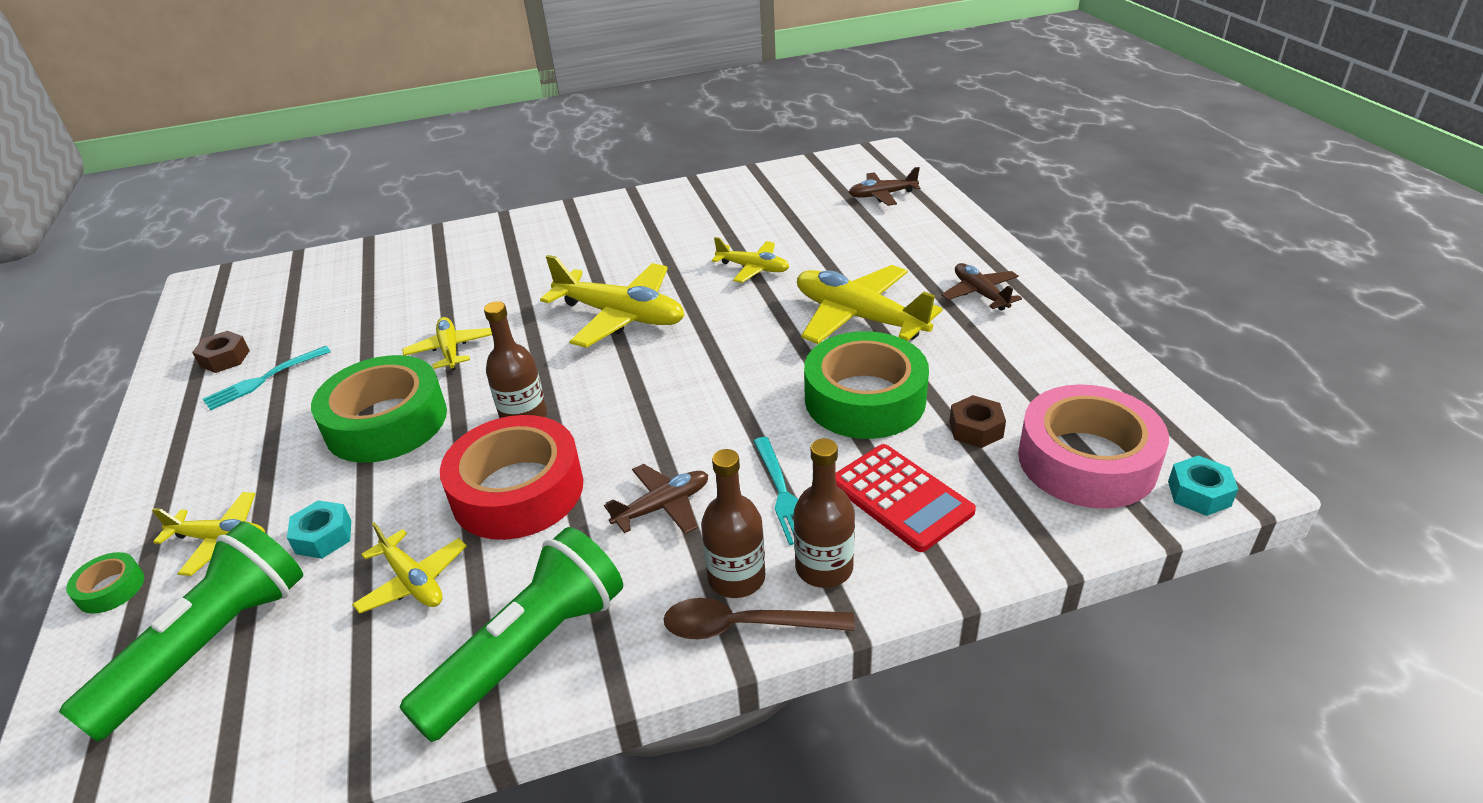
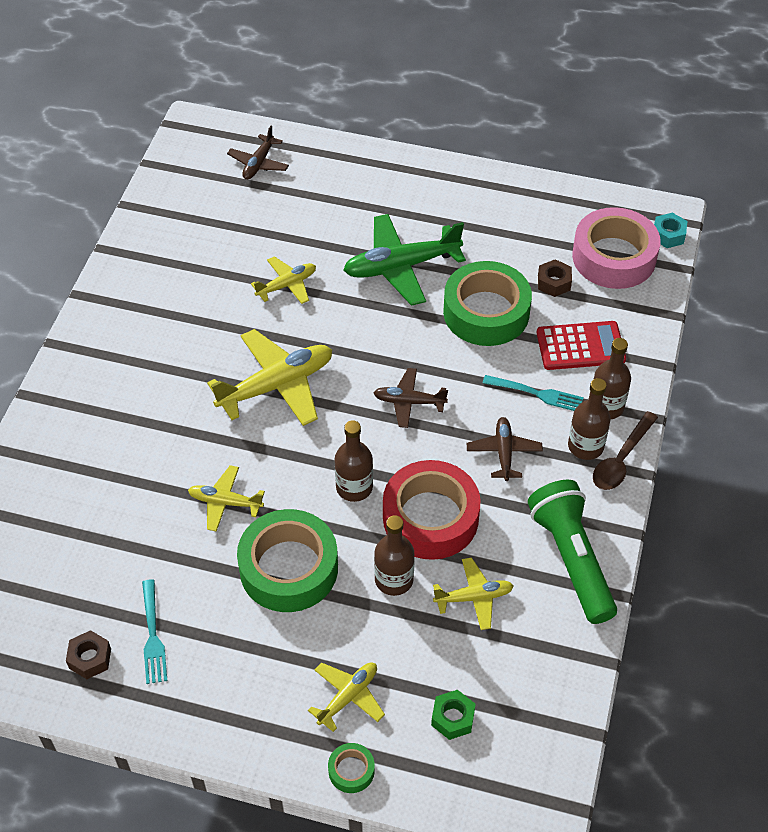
camera: 60 degrees left, 15 degrees up
(209, 646) = (452, 718): green flashlight -> green nut
(324, 537) = (393, 635): turquoise nut -> none
(408, 502) = (394, 580): none -> brown bottle
(858, 317) = (401, 267): yellow plane -> green plane
(980, 294) = (431, 197): brown plane -> brown plane (409, 402)

